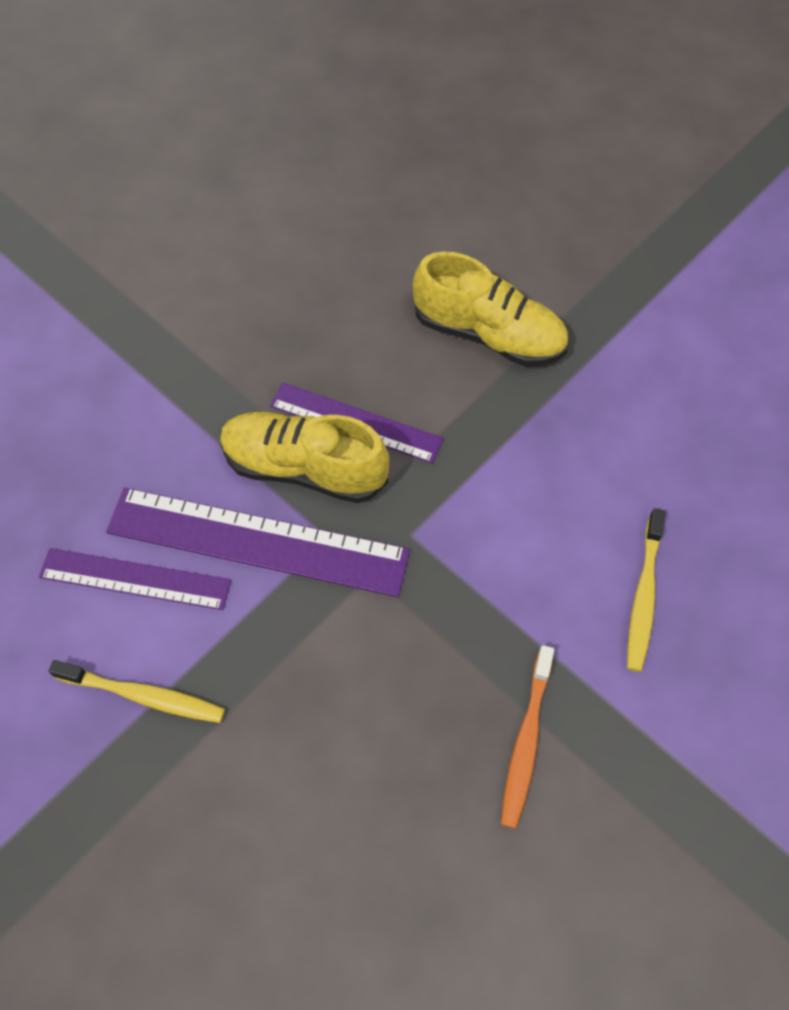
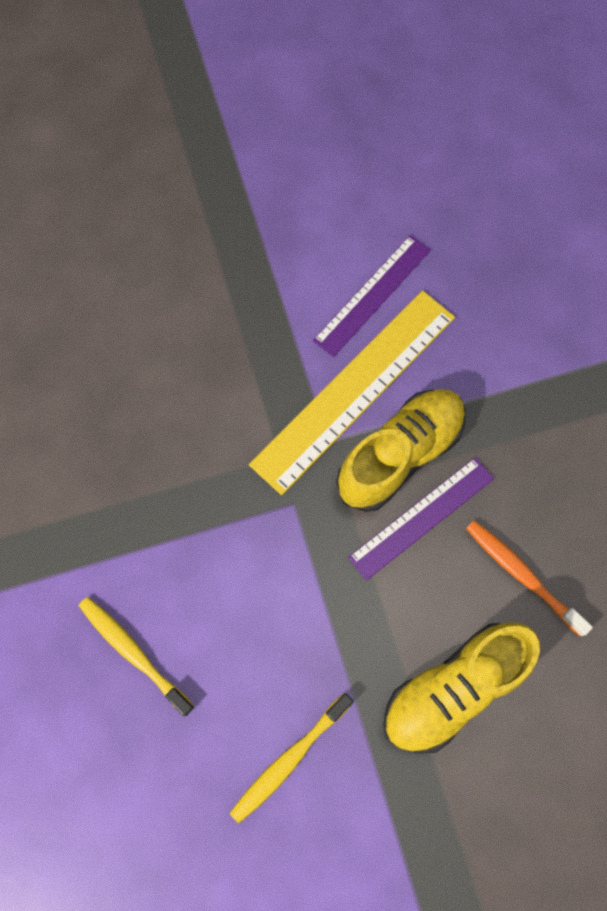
camera: 120 degrees right, 10 degrees up
(143, 695) = (280, 265): yellow toothbrush -> yellow toothbrush (289, 759)
(258, 541) = (354, 390): purple ruler -> yellow ruler
(526, 741) = (88, 491): orange toothbrush -> orange toothbrush (522, 575)

